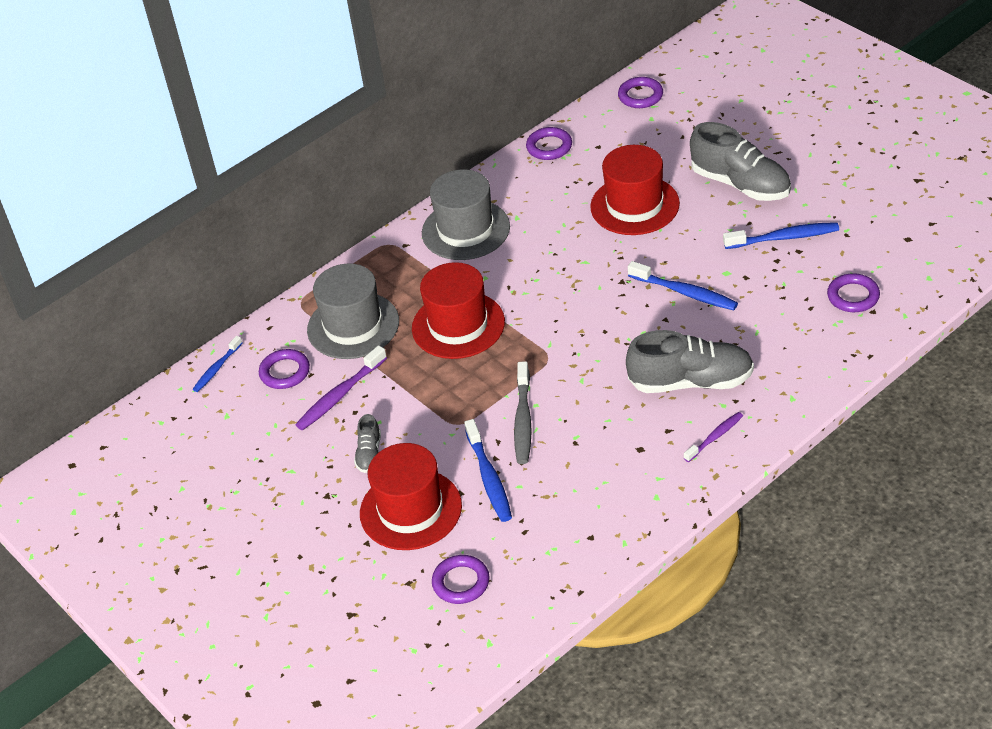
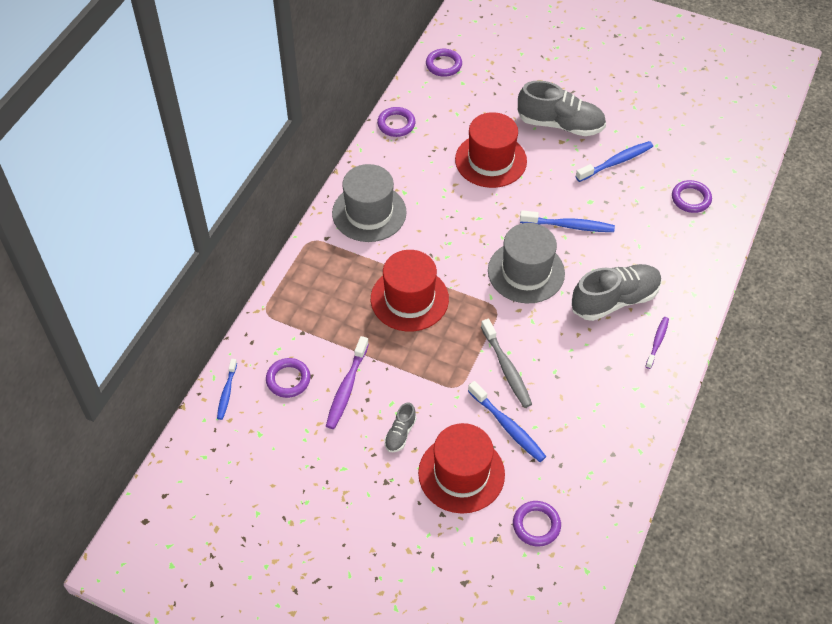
camera: 30 degrees left, 10 degrees up
(353, 326) = (323, 322): grey hat -> grey hat (526, 272)
(369, 454) = (400, 433): grey shoe -> grey shoe turned 45 degrees clockwise

